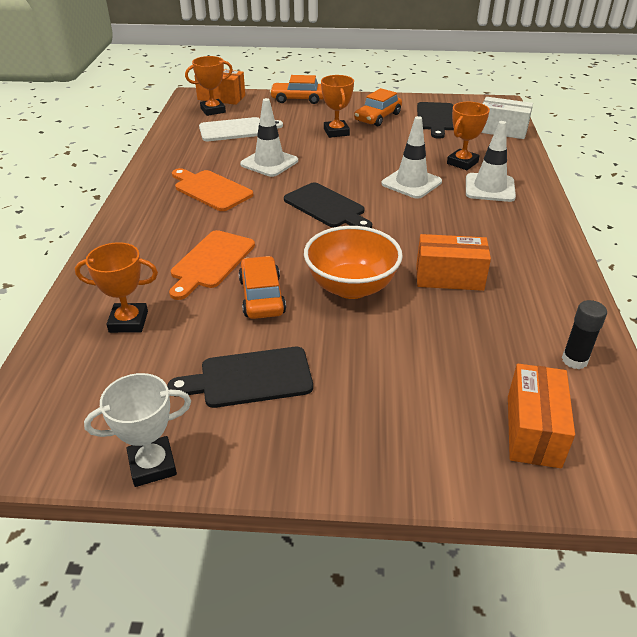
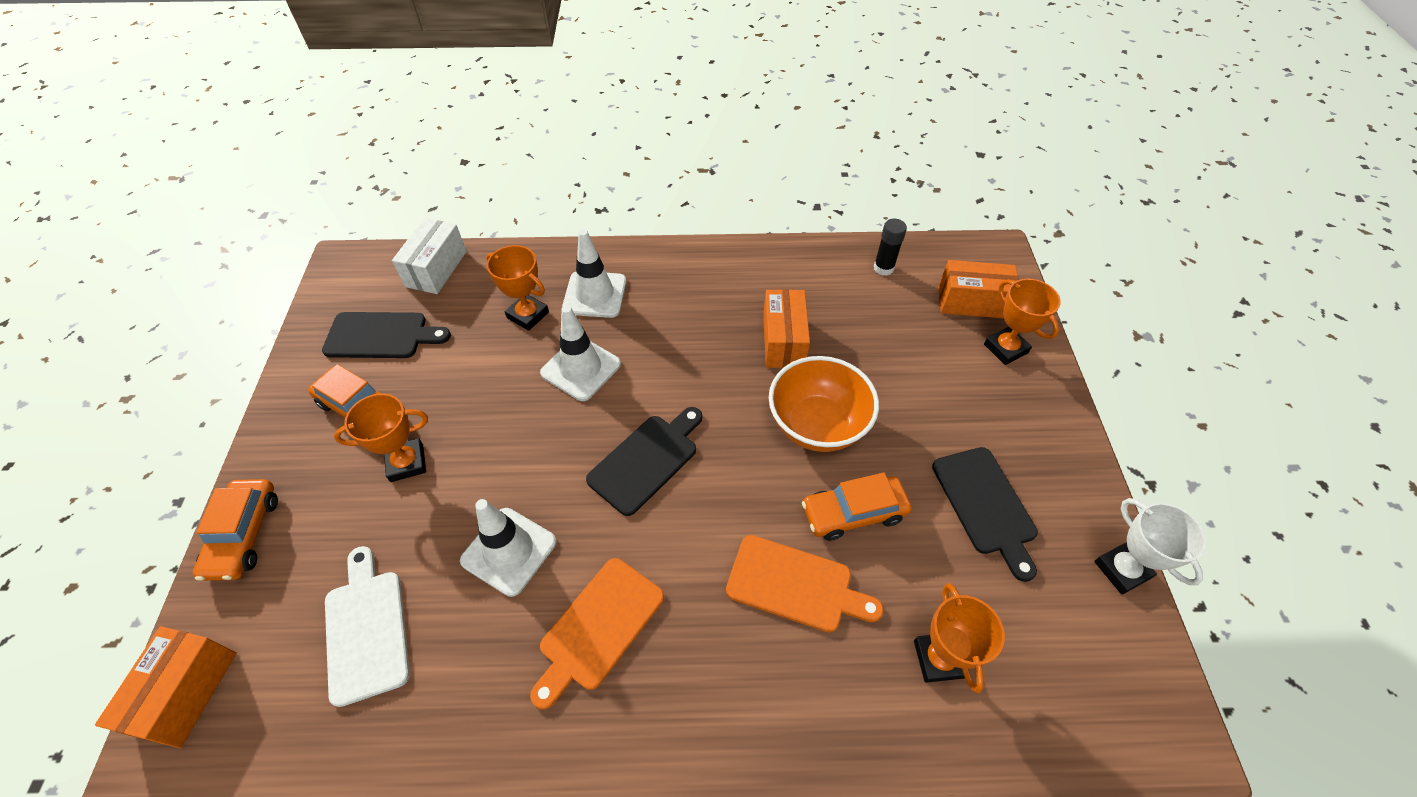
camera: 95 degrees left, 15 degrees up
(213, 110) = (256, 696): orange trophy -> orange trophy (1005, 348)

